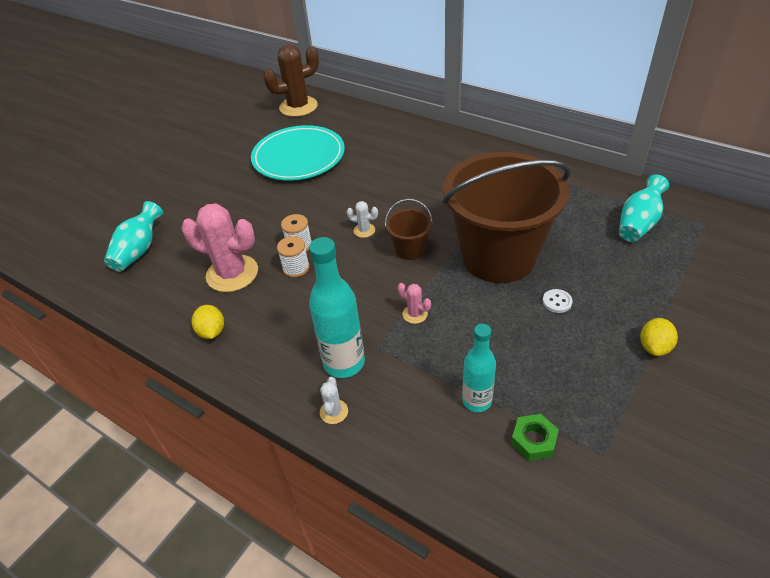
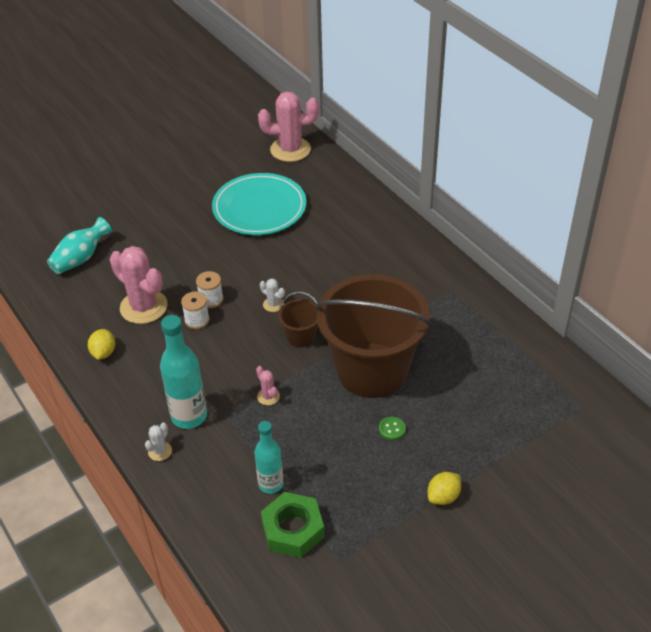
camera: 20 degrees right, 0 degrees up
(298, 107) = (290, 149): brown cactus -> pink cactus
(533, 440) = (293, 530): green nut -> green nut, size x1.65
(557, 302) = (392, 429): white button -> green button
(638, 223) = (521, 384): turquoise vase -> none

